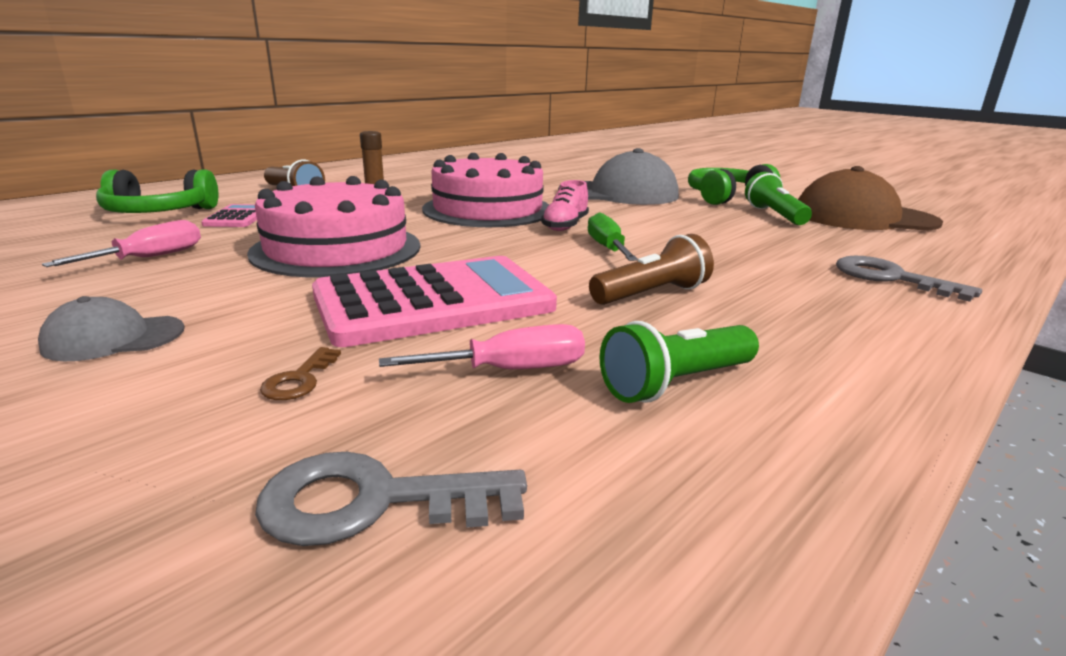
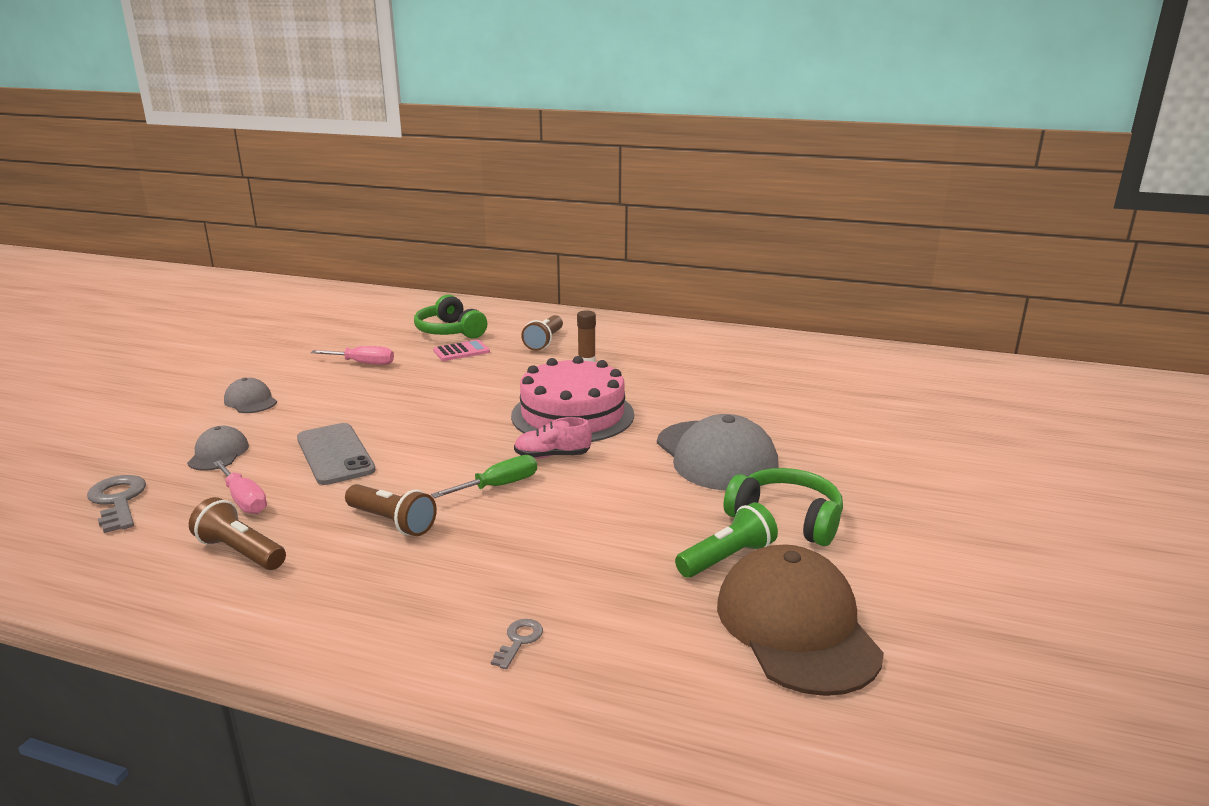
camera: 65 degrees right, 0 degrees up
(299, 379) = (218, 453): brown key -> grey cap
(337, 249) = (417, 399): pink cake -> none
(433, 302) = (335, 454): pink calculator -> grey phone
(676, 383) = (240, 552): green flashlight -> brown flashlight
(890, 278) = (519, 641): grey key -> grey key, size x0.54

